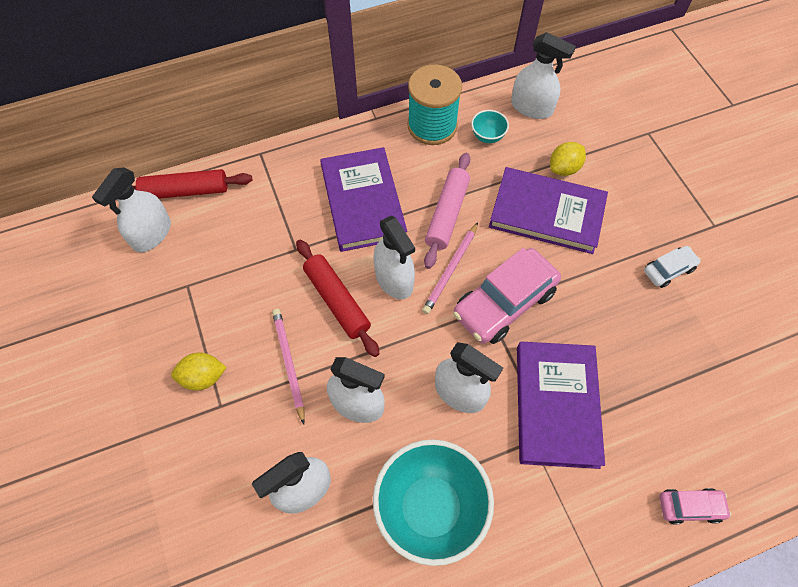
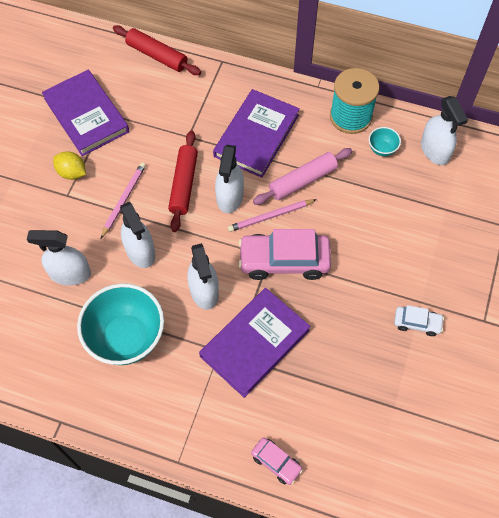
camera: 40 degrees right, 0 degrees up
(152, 234) = (116, 69): white spray bottle -> none
(546, 213) = (370, 227): purple book -> purple book (86, 115)
(564, 168) = (414, 207): yellow lemon -> none

